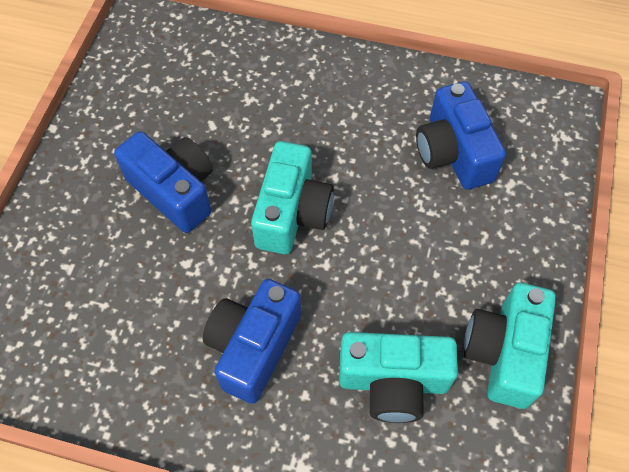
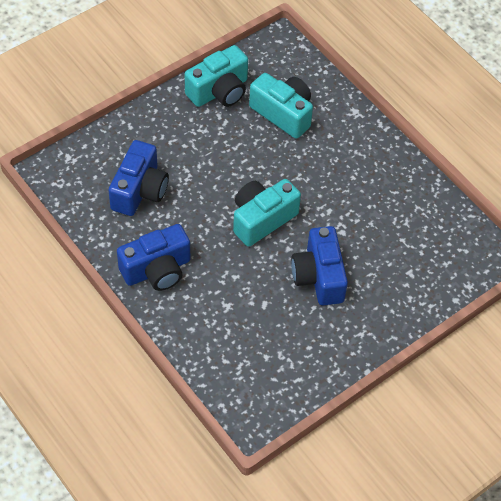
camera: 145 degrees left, 5 degrees down
(253, 347) = (338, 170): blue camera -> blue camera (157, 270)

